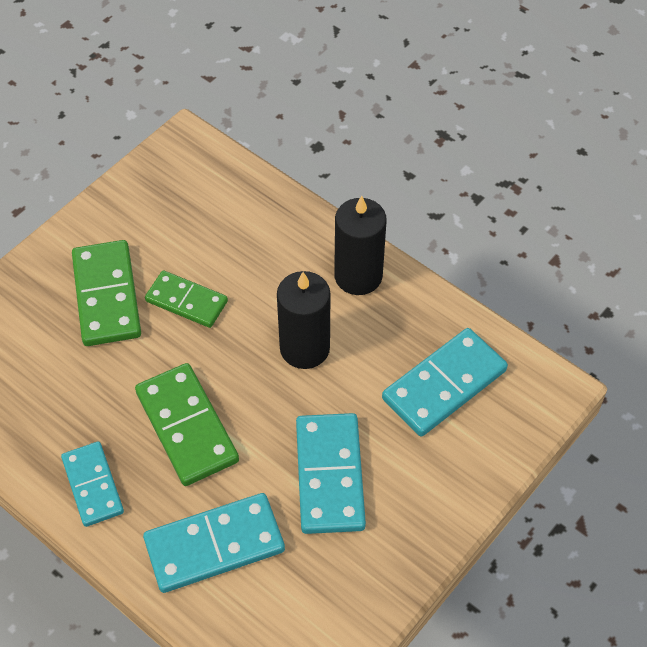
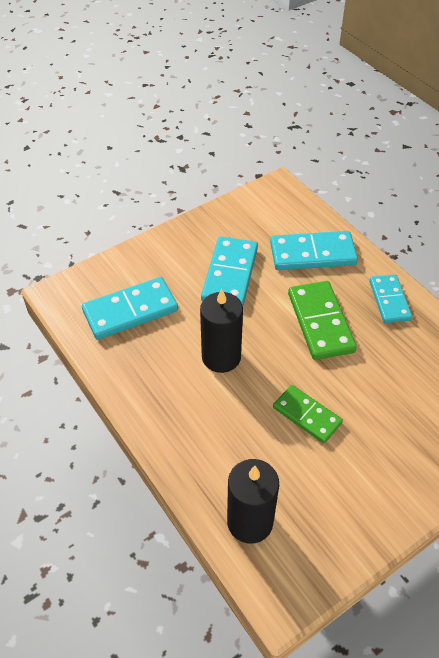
camera: 165 degrees left, 5 degrees down
(107, 296) = (374, 436): green domino -> none
(358, 276) = (159, 404): black candle -> black candle (250, 521)

